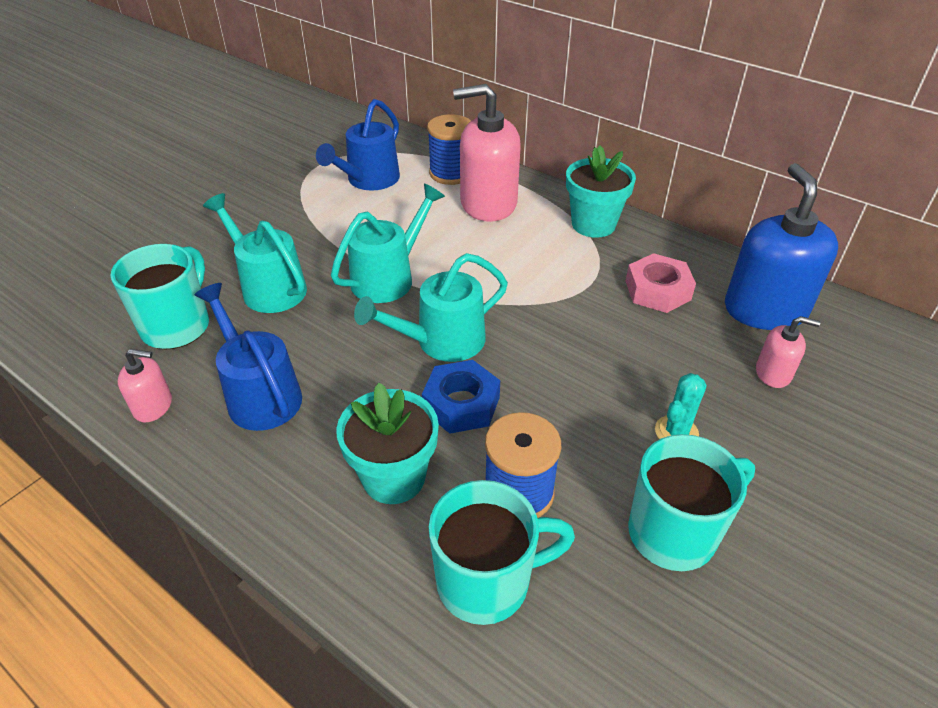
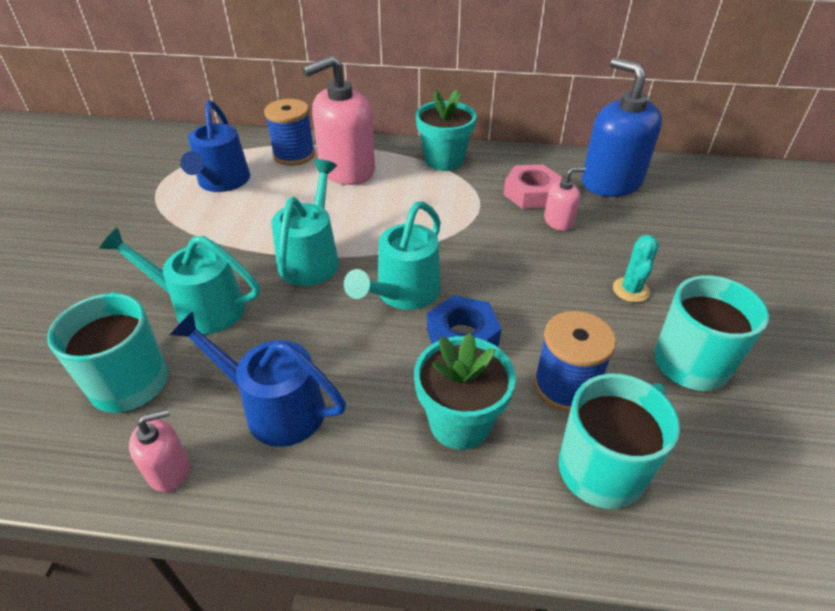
camera: 30 degrees left, 0 degrees up
(773, 373) = (653, 223): pink soap dispenser -> pink soap dispenser (558, 221)

